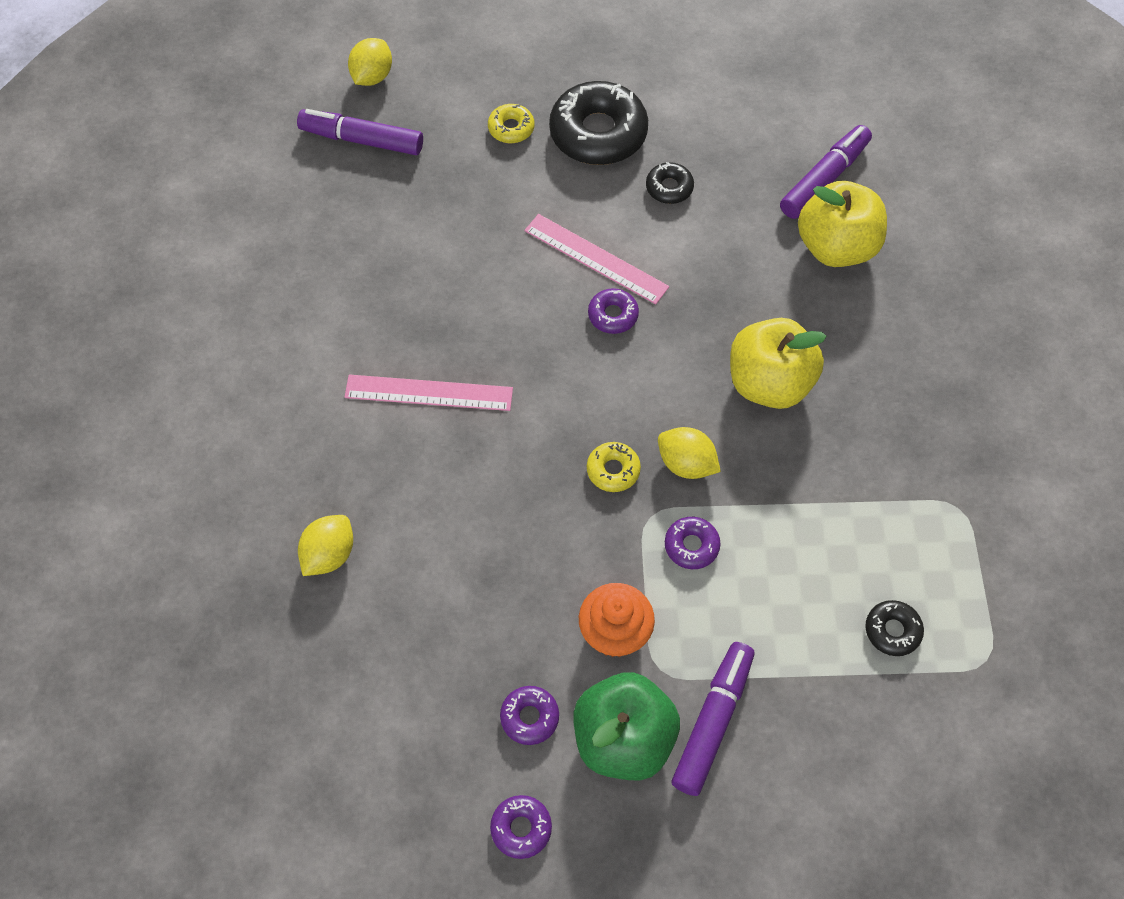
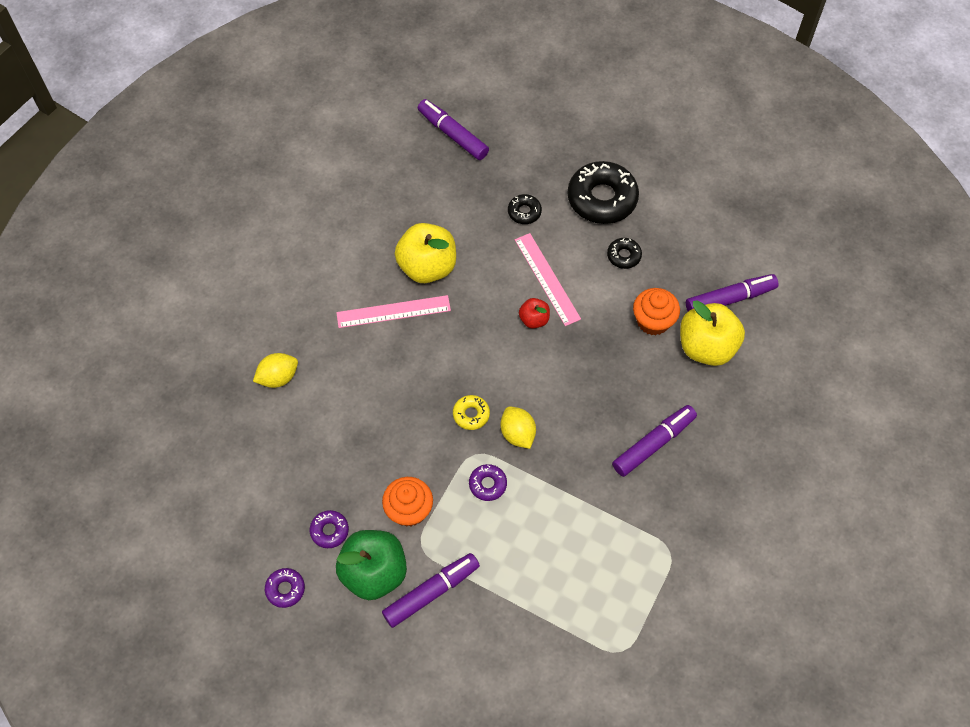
camera: 30 degrees right, 0 degrees up
(372, 77) = (485, 96): yellow lemon -> none
(429, 392) = (393, 311): pink ruler -> pink ruler turned 45 degrees counterclockwise
(511, 128) = (549, 170): yellow donut -> none
(613, 315) = (534, 319): purple donut -> red apple
(755, 247) = (653, 321): none -> orange cupcake
(769, 383) = (603, 411): yellow apple -> yellow apple (427, 267)
(853, 390) = (653, 444): none -> purple marker
(892, 630) = (575, 601): black donut -> black donut (524, 212)

